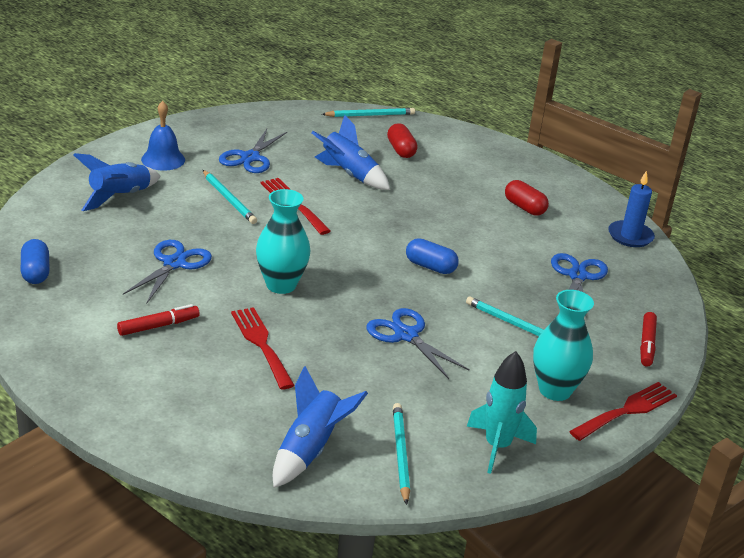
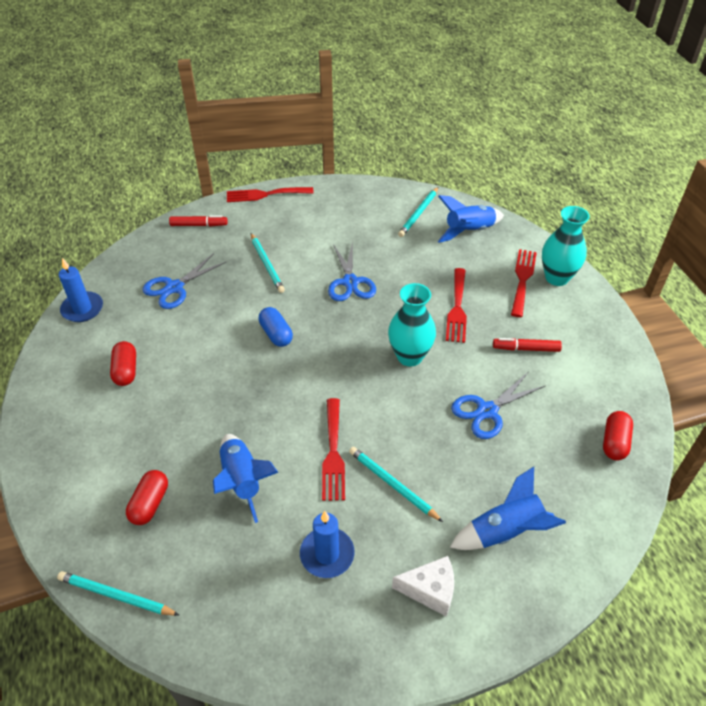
camera: 145 degrees left, 15 degrees up
(35, 272) = (614, 442): blue capsule -> red capsule
(163, 159) = (430, 590): blue bell -> white cheese
(198, 403) = (522, 279): none -> red fork
(229, 199) = (392, 484): turquoise pencil -> turquoise pencil turned 45 degrees counterclockwise
(250, 157) = (327, 554): blue scissors -> blue candle
(497, 446) = (361, 200): turquoise rocket -> none
(555, 390) = (293, 218): turquoise vase -> turquoise vase (556, 277)
(647, 344) = (199, 225): red marker -> red marker turned 45 degrees clockwise

